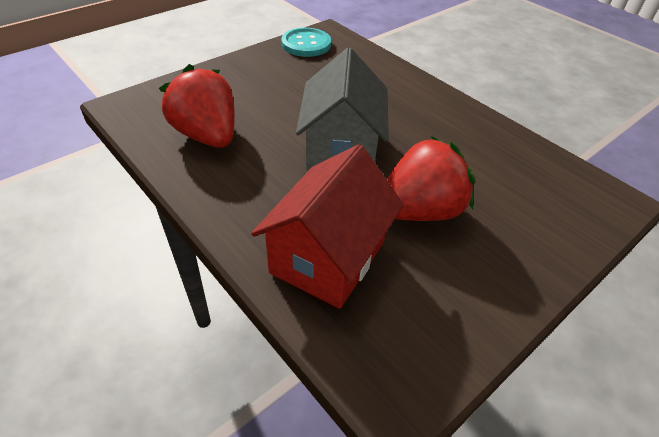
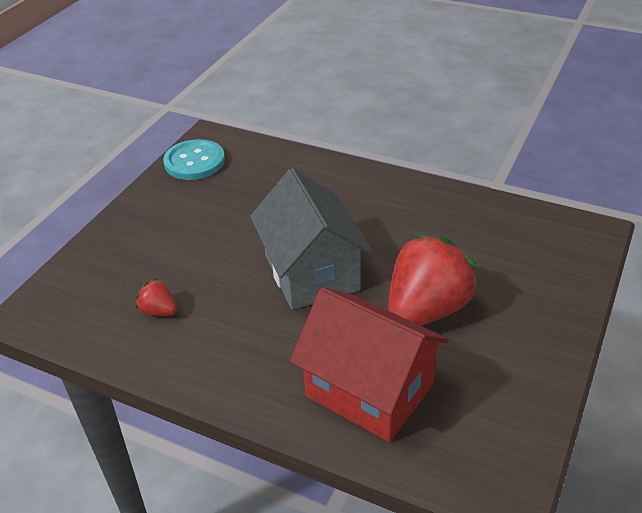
camera: 20 degrees left, 5 degrees down
(207, 135) = (159, 311): red strawberry -> red strawberry, size x0.44
(328, 257) = (369, 390): red house -> red house turned 60 degrees counterclockwise

